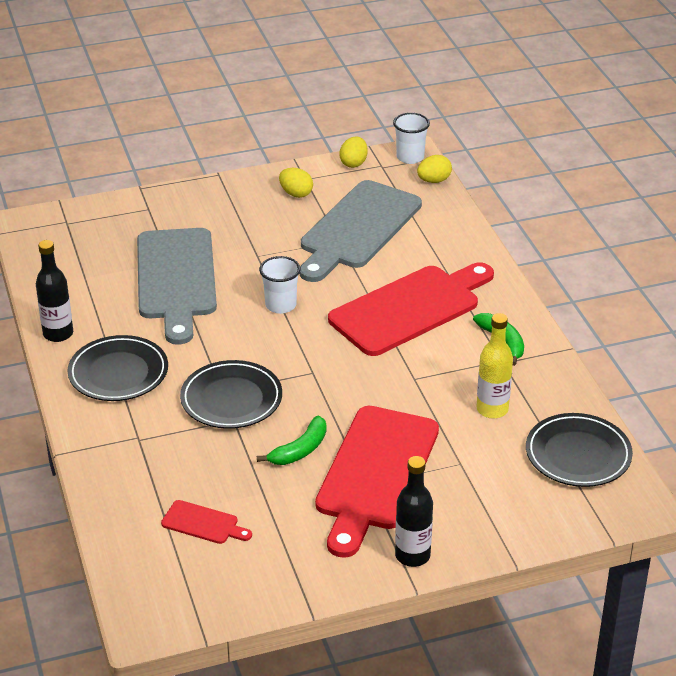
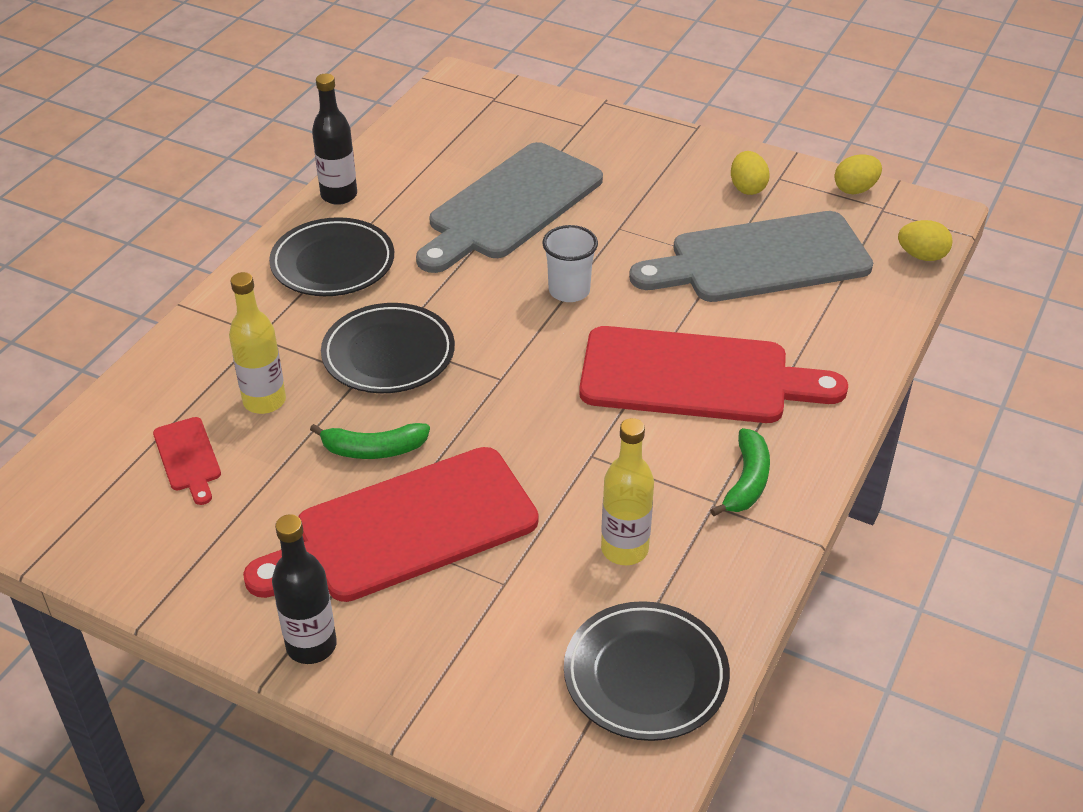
camera: 45 degrees right, 5 degrees up
(199, 468) = (264, 401): none -> yellow bottle
(410, 157) = (929, 216): white cup -> none

